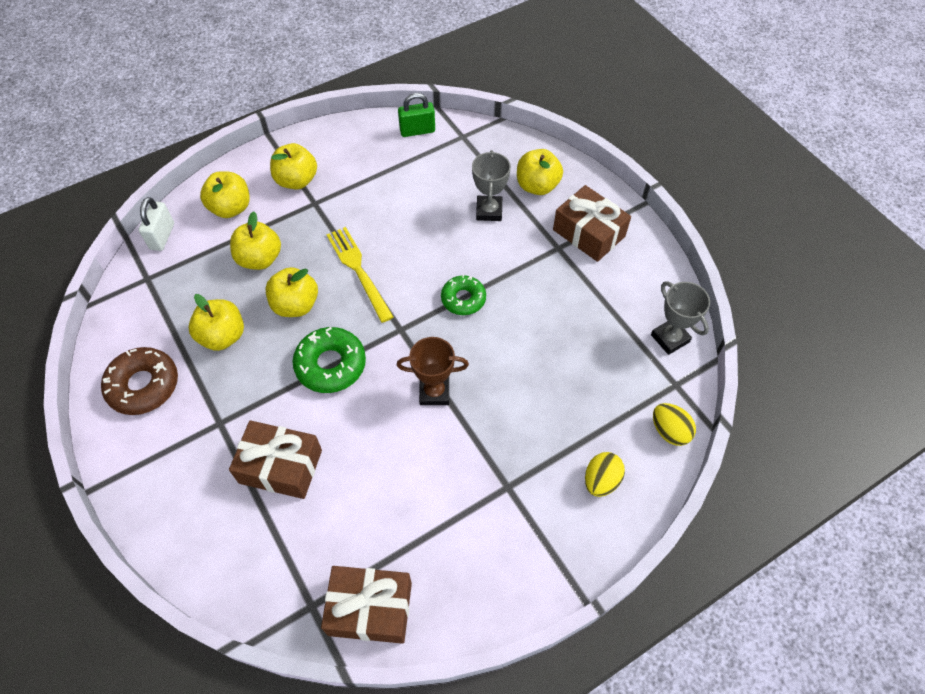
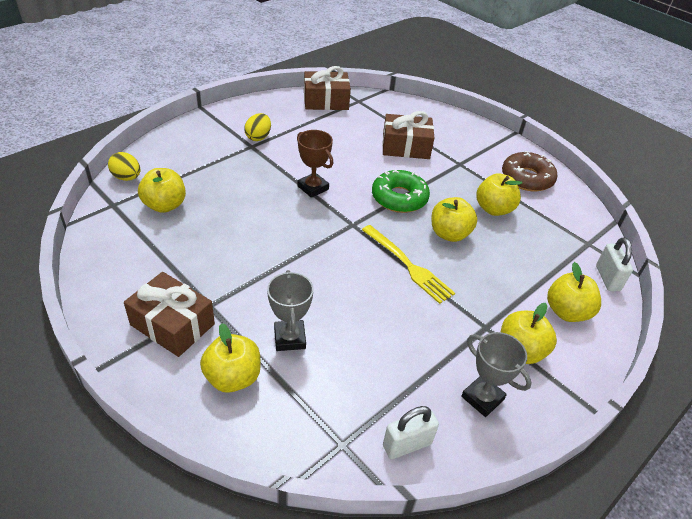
camera: 165 degrees right, 15 degrees down
(260, 259) = (504, 267): yellow apple -> yellow apple (165, 205)
(417, 131) = (407, 445): green padlock -> white padlock
(434, 392) = (313, 188): brown trophy -> brown trophy turned 60 degrees clockwise
(463, 299) = (302, 250): green donut -> none
(601, 480) = (185, 151): yellow egg -> yellow egg (258, 137)
(670, 338) = (107, 235): grey trophy -> grey trophy (482, 398)

